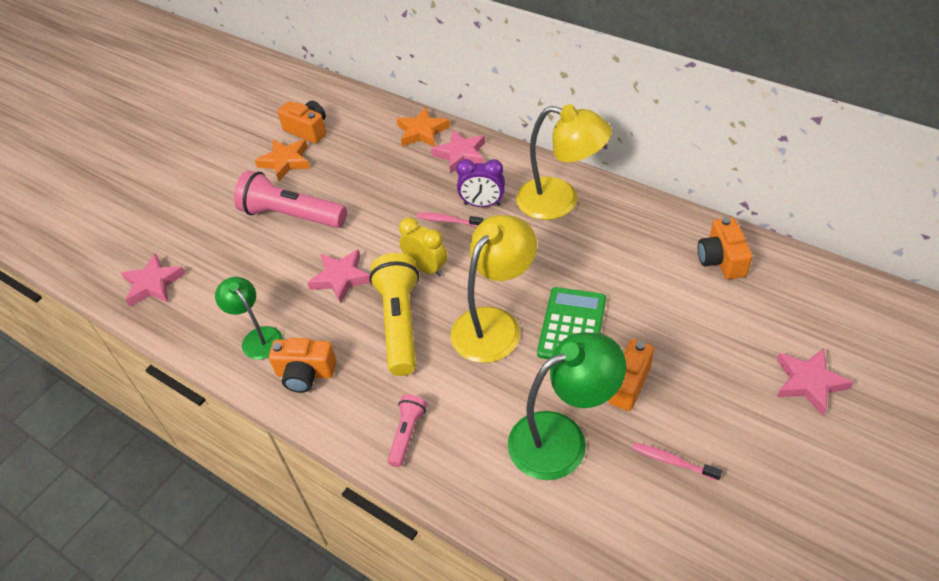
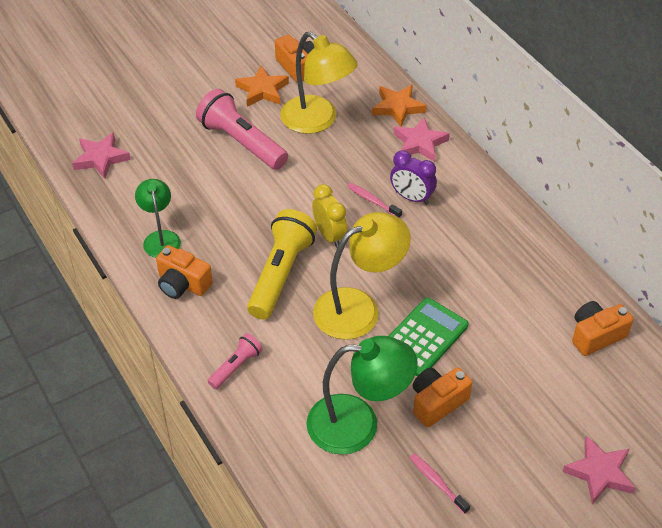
camera: 20 degrees right, 0 degrees up
(341, 278) = (253, 215): pink star -> none
(560, 201) = (483, 223): yellow lamp -> yellow lamp (317, 121)
(721, 260) = (596, 335): orange camera -> orange camera turned 45 degrees clockwise

